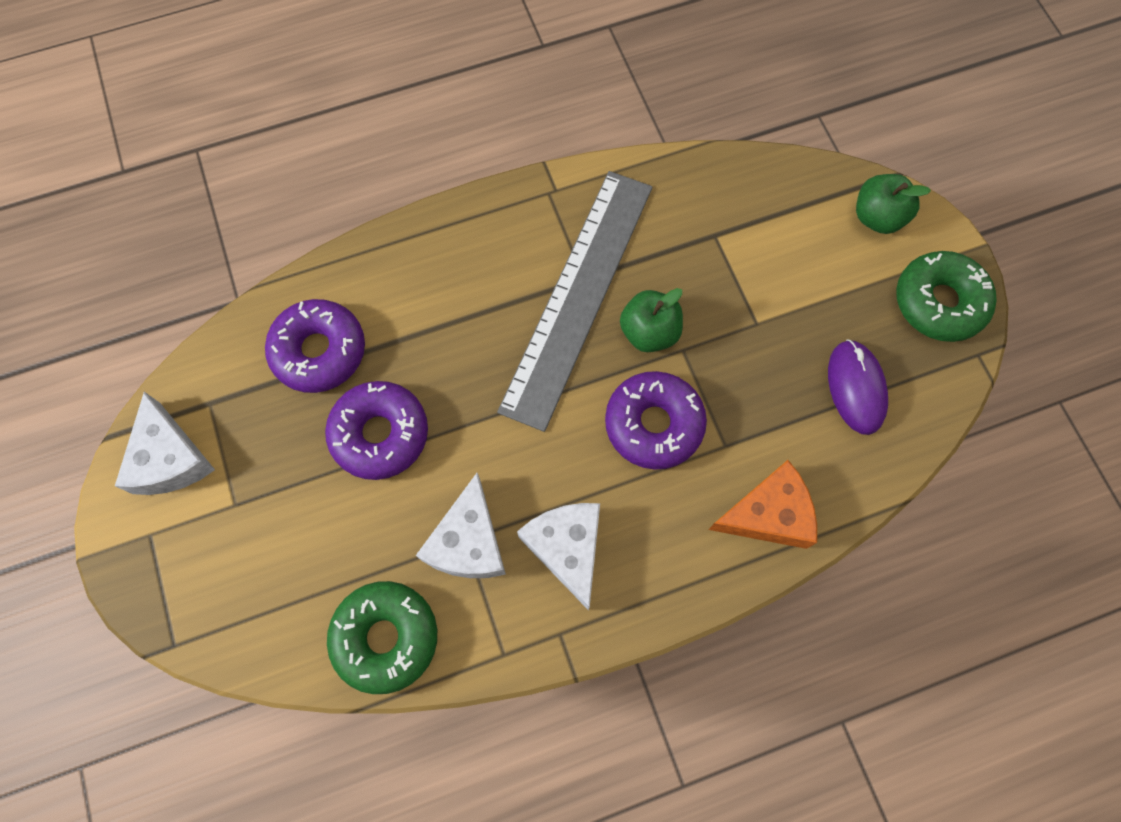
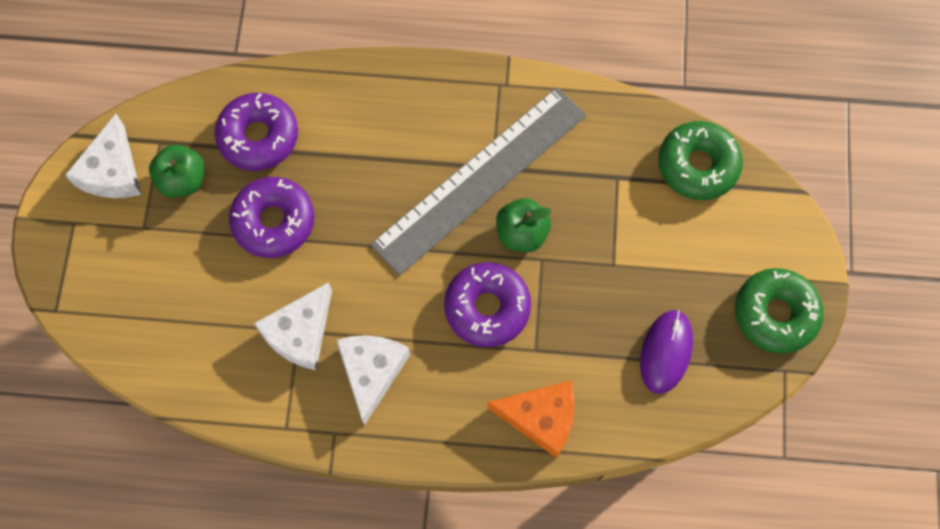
camera: 25 degrees right, 0 degrees up
(385, 637) = (206, 375): green donut -> green donut (697, 165)
(877, 217) = (763, 220): green apple -> green apple (183, 180)

